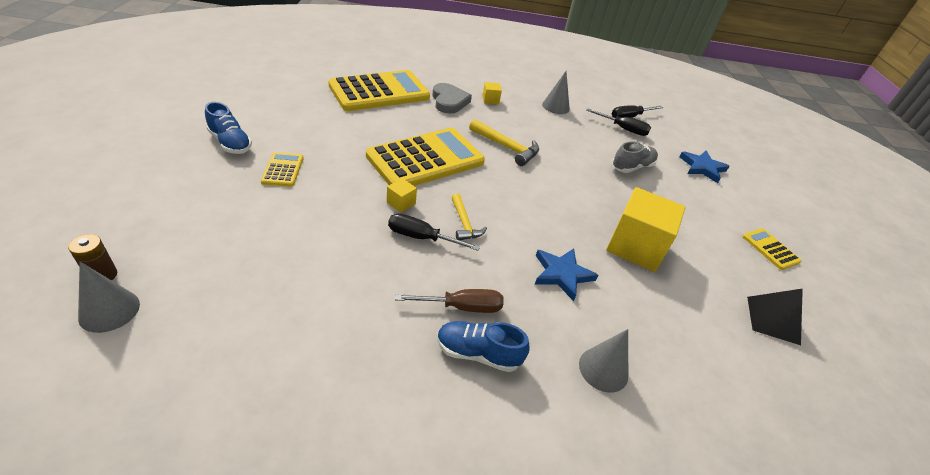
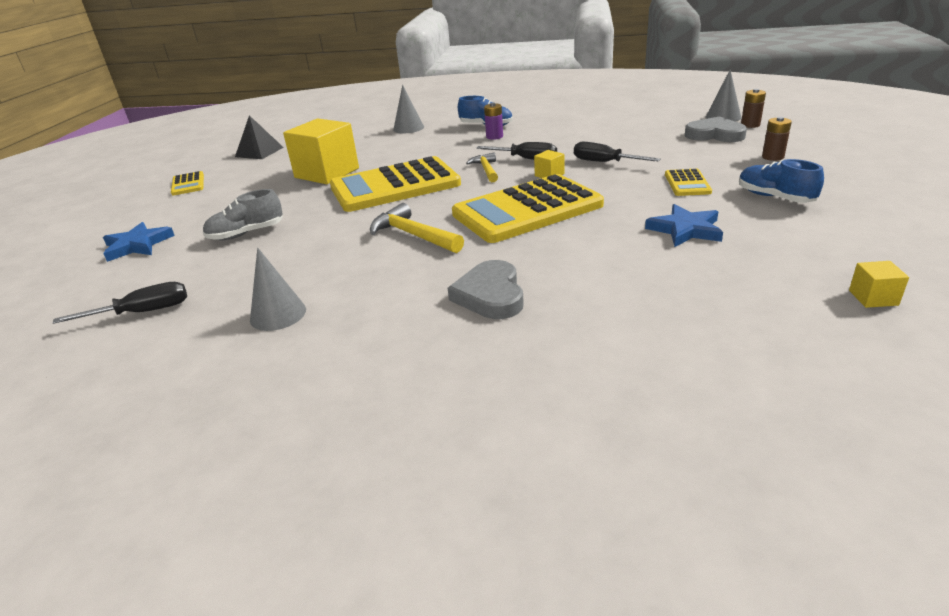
camera: 165 degrees left, 10 degrees down
(166, 196) = (772, 157): none -> brown battery
(175, 256) = (715, 134): none -> grey heart
(379, 92) = (626, 295): yellow calculator -> yellow calculator (395, 186)
(461, 307) = (494, 137): brown screwdriver -> purple battery
(490, 100) = (407, 309): yellow cube -> yellow cube (873, 298)
(562, 274) = (409, 154): blue star -> blue star (685, 230)
(623, 129) = (188, 287): black screwdriver -> black screwdriver (605, 162)

